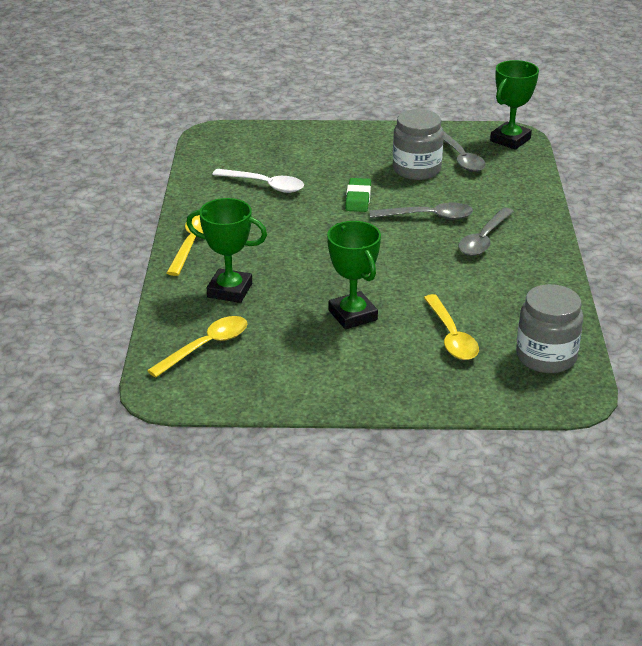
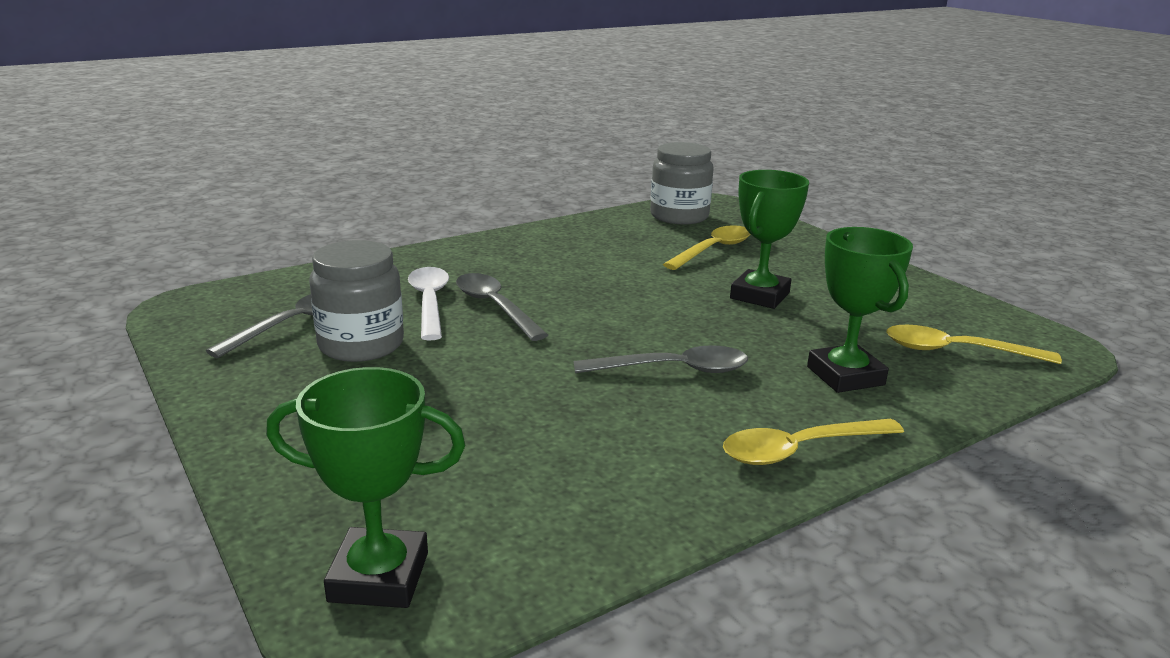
camera: 125 degrees left, 10 degrees down
(265, 185) = (543, 454): white spoon -> white spoon (429, 302)
(358, 198) = (498, 362): green eraser -> none
(484, 239) = (512, 270): grey spoon -> grey spoon (673, 369)
(510, 140) = (205, 305): green trophy -> green trophy (379, 577)

